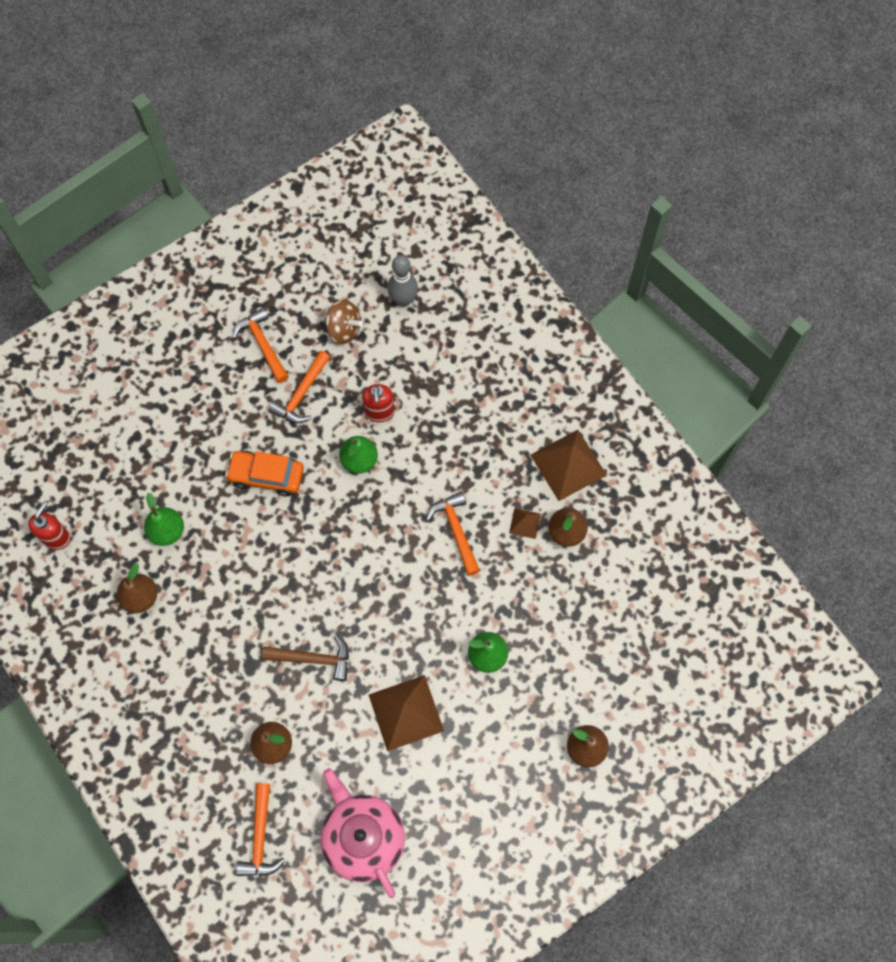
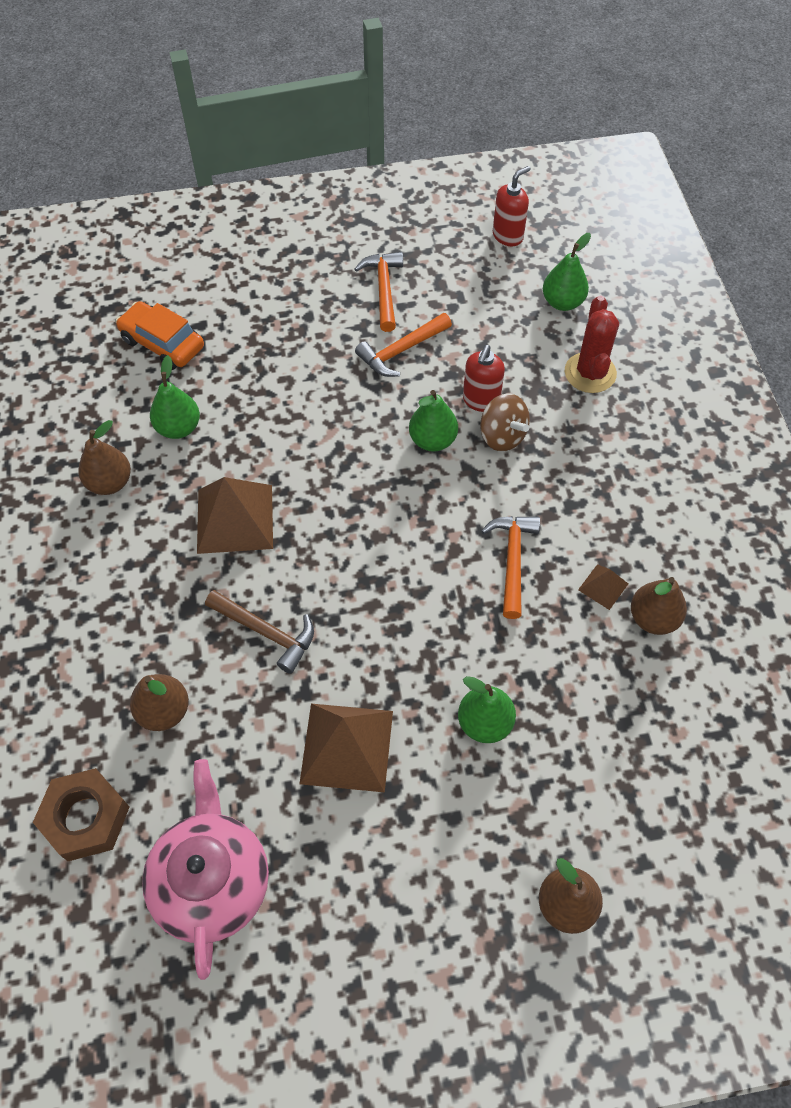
camera: 25 degrees right, 10 degrees down
(56, 537) = (59, 388): red soap dispenser -> red soap dispenser (508, 236)
(260, 837) = (86, 818): orange hammer -> brown nut
(266, 476) = (318, 416): orange car -> orange car (162, 343)
(344, 329) = (481, 306): brown spinning top -> brown spinning top (502, 436)
(403, 300) = (562, 302): grey bowling pin -> green pear
(448, 354) = (590, 373): none -> red cactus
(568, 465) = (688, 543): brown pyramid -> brown pyramid (235, 518)

